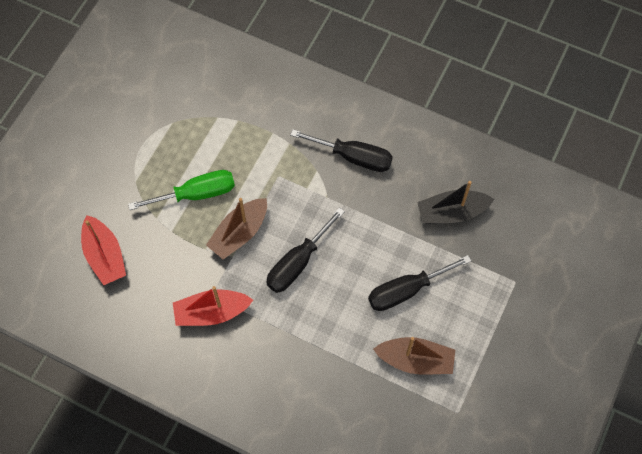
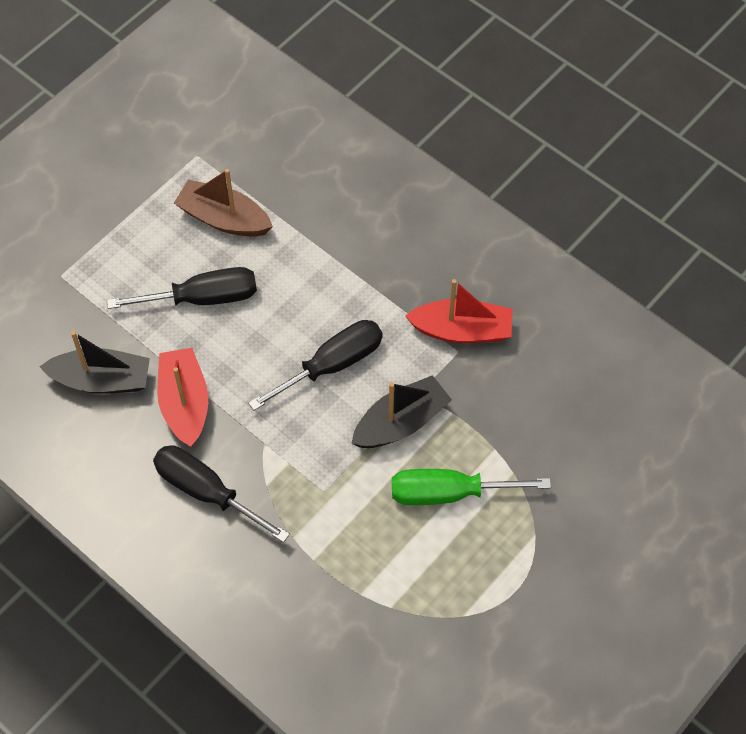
camera: 165 degrees left, 5 degrees down
(105, 256) = (594, 436): red boat -> red boat (185, 403)
(239, 233) = (401, 422): brown boat -> black boat

